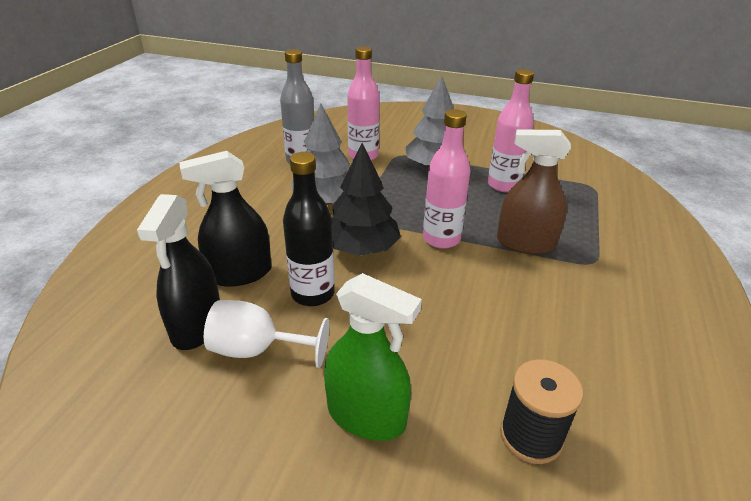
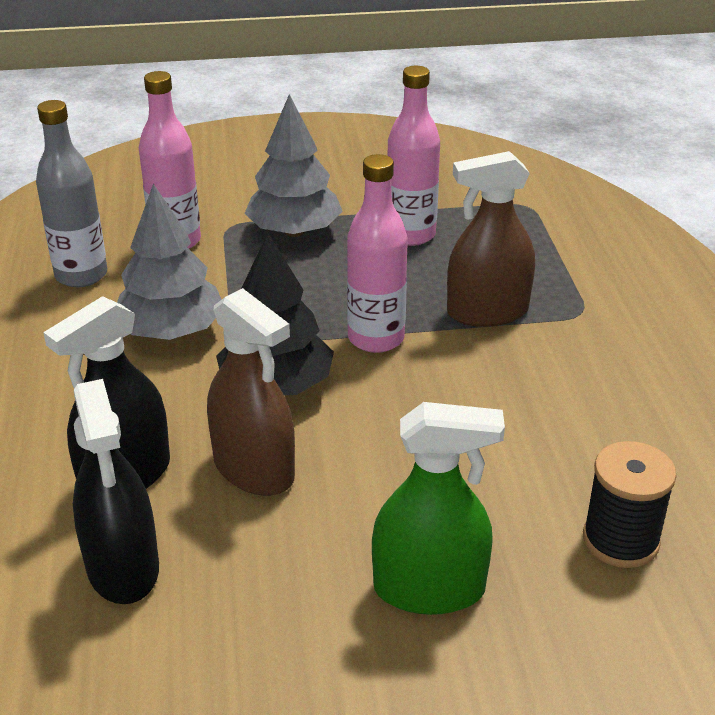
camera: 25 degrees left, 0 degrees up
(257, 350) = (234, 566): white goblet -> none
(313, 294) = (254, 469): black bottle -> brown spray bottle

